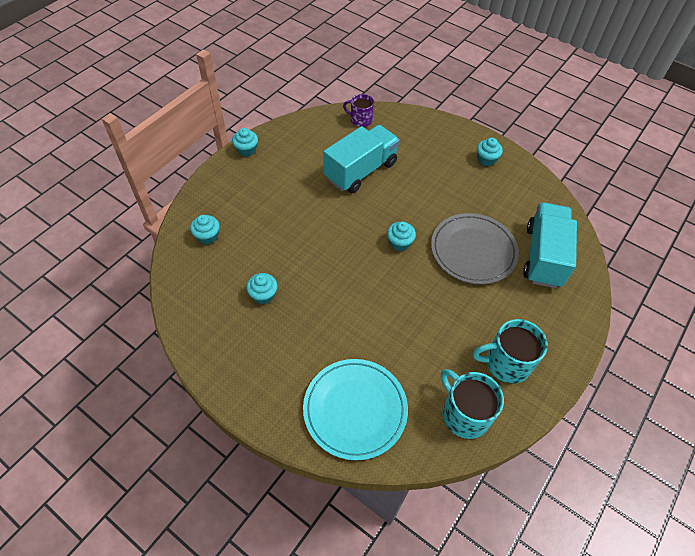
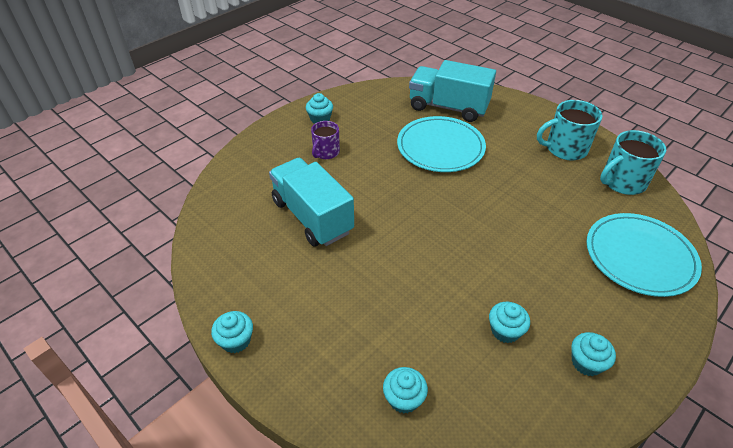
camera: 80 degrees left, 10 degrees down
(360, 120) = (221, 207): purple mug -> purple mug (326, 152)
(399, 243) = (427, 197): turquoise cupcake -> turquoise cupcake (586, 362)
(473, 250) = (440, 147): grey plate -> turquoise plate
(506, 363) = (565, 149): turquoise mug -> turquoise mug turned 75 degrees clockwise

